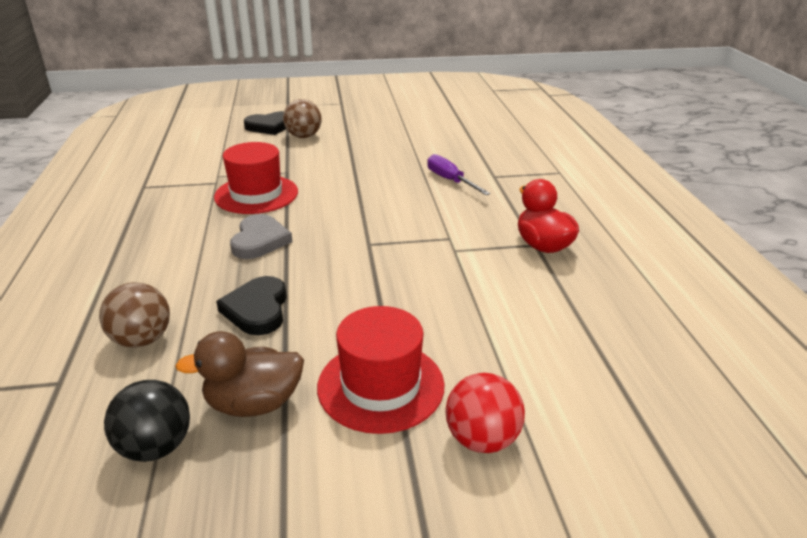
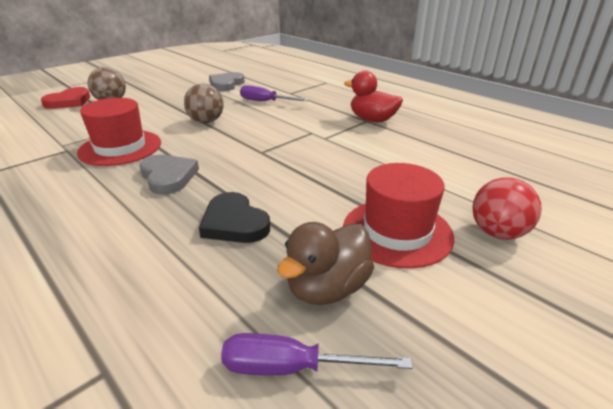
camera: 35 degrees left, 0 degrees up
(142, 340) = (154, 290): brown ball -> brown ball (206, 121)
(156, 447) = (292, 368): black ball -> purple screwdriver
(270, 126) = (69, 102): black heart -> red heart
(437, 144) = (226, 84): none -> grey heart

